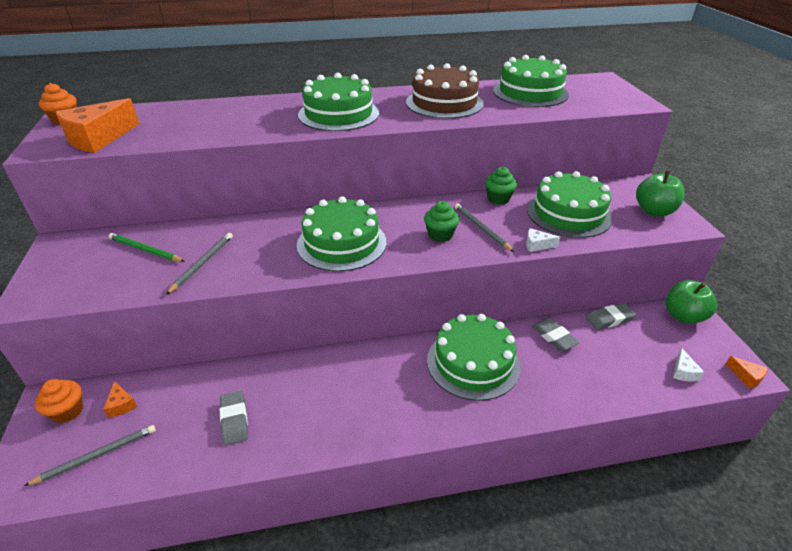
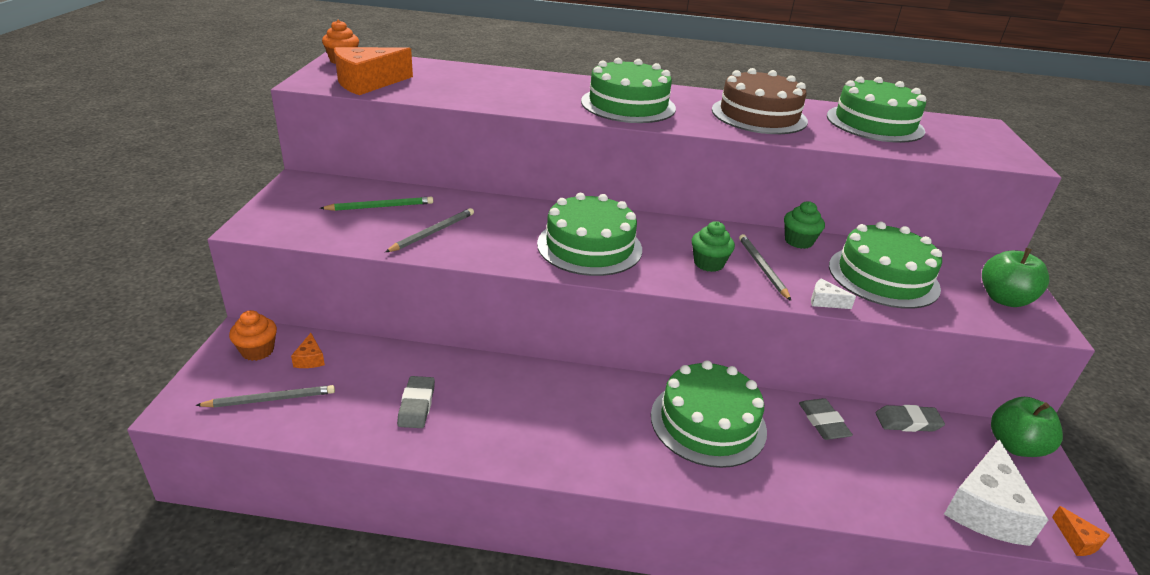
camera: 15 degrees right, 5 degrees down
(145, 250) = (380, 207): green pencil -> green pencil turned 120 degrees clockwise
(683, 372) = (985, 509): white cheese -> white cheese, size x2.26

